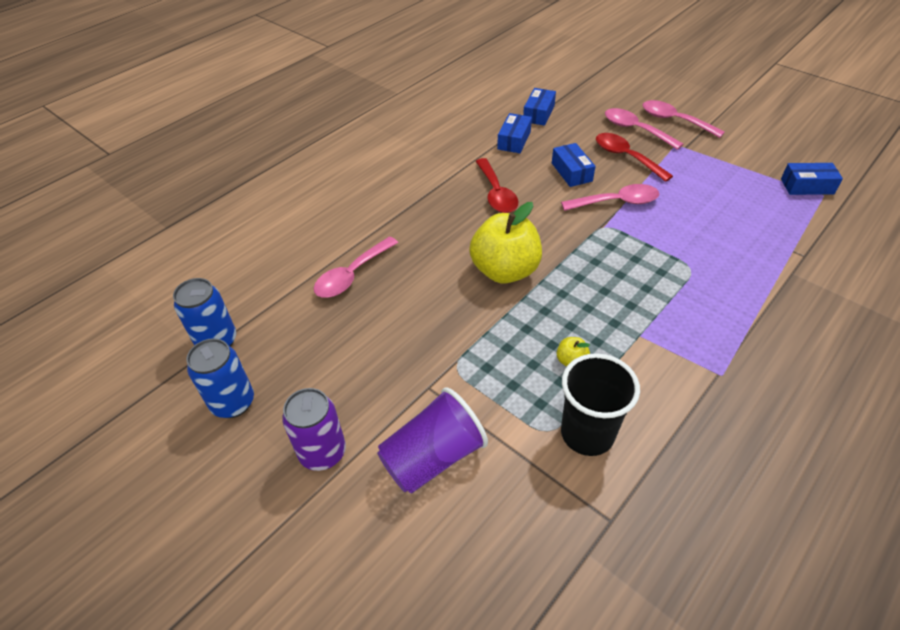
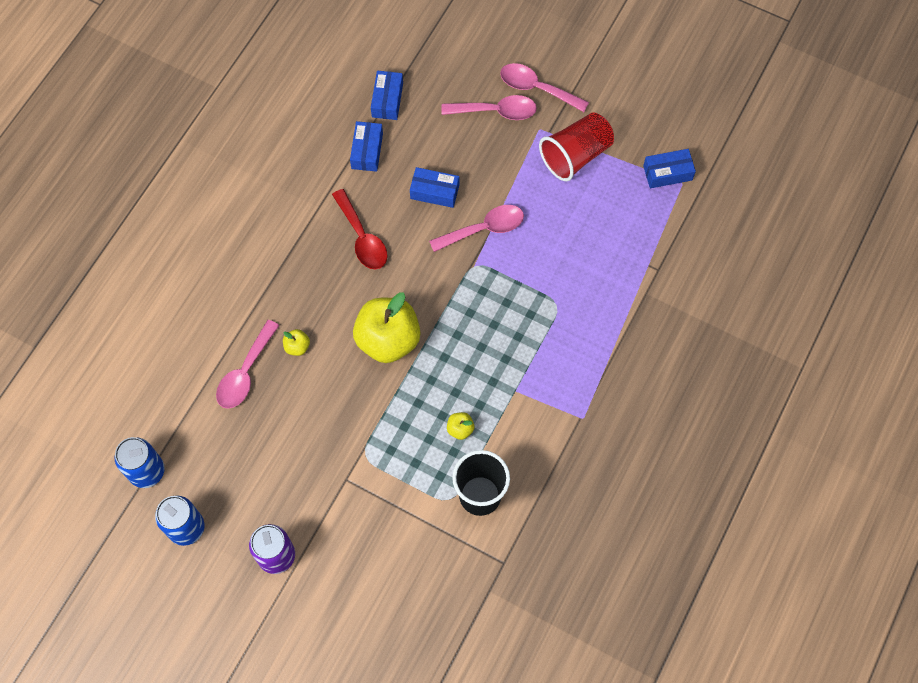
camera: 15 degrees left, 20 degrees up
(410, 263) = (297, 347): none -> yellow apple
(433, 457) = (364, 541): purple cup -> none
(571, 172) = (434, 192): blue box -> blue box turned 45 degrees counterclockwise
(626, 157) = (488, 158): red spoon -> none
(635, 130) = (496, 111): pink spoon -> pink spoon turned 150 degrees clockwise
(711, 164) = (575, 155): none -> red cup

